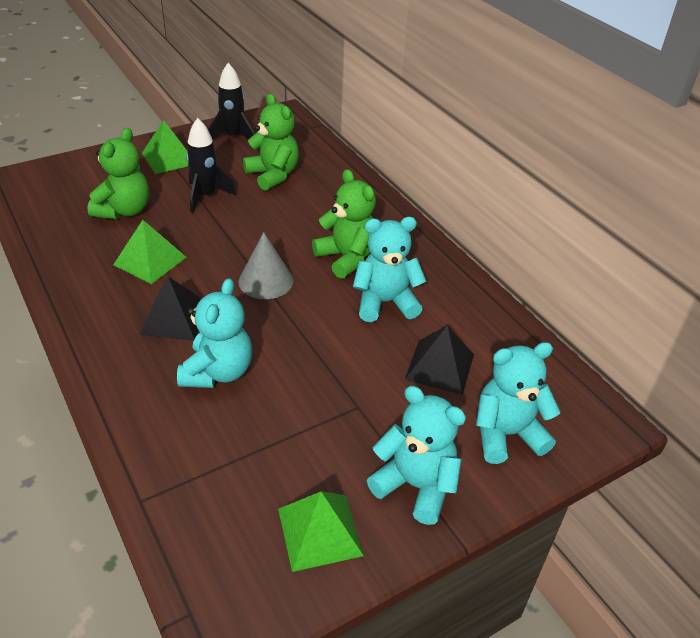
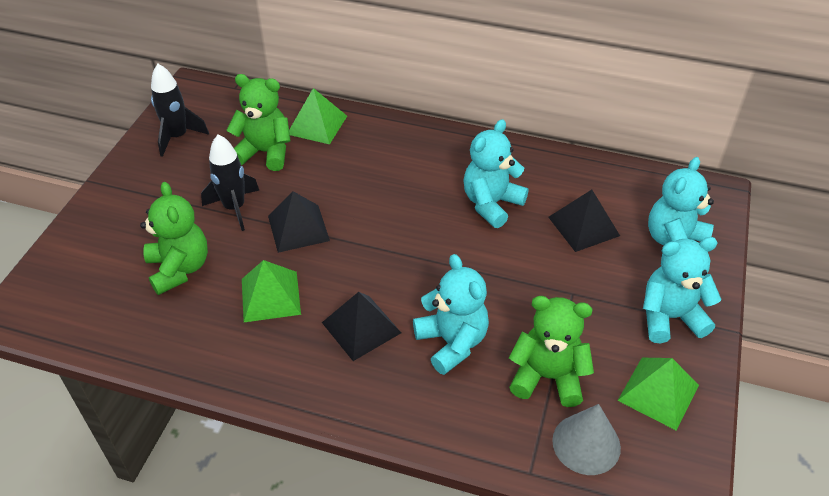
camera: 40 degrees left, 5 degrees up
(169, 158) = (147, 193): green pyramid -> green pyramid (317, 125)
(226, 232) = (298, 228): none -> black pyramid
(266, 281) = (386, 247): grey cone -> grey cone (586, 443)
(347, 258) = (419, 187): green teddy bear -> green teddy bear (547, 377)

